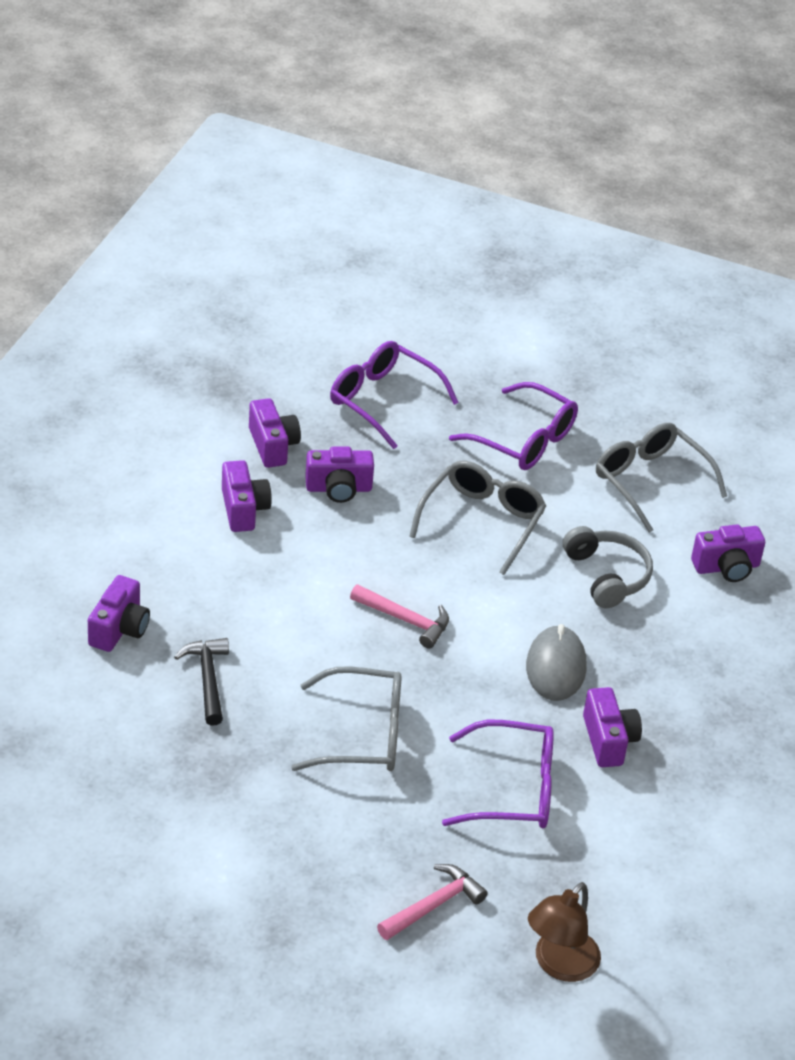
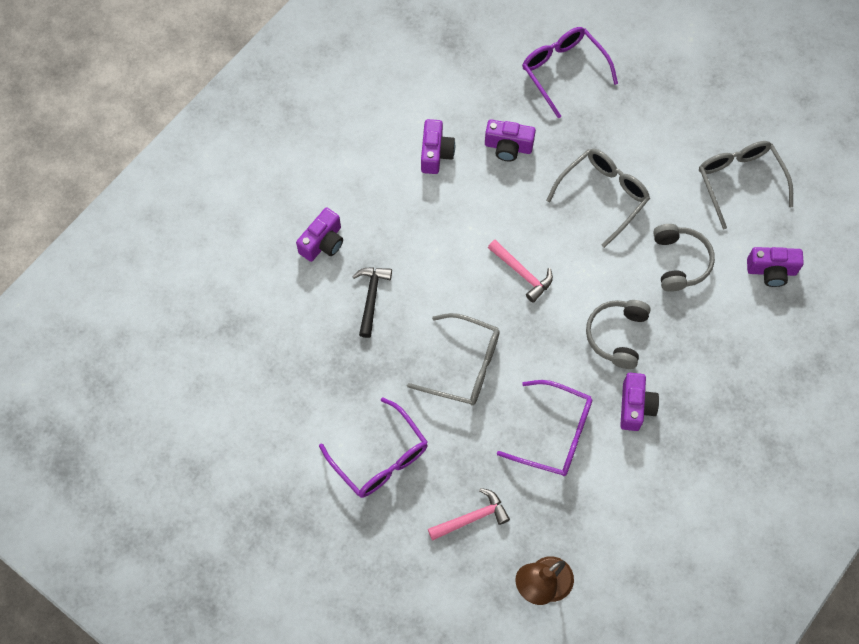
camera: 20 degrees right, 25 degrees up
(273, 446) = (472, 99): purple camera -> none
(523, 440) = (656, 125): purple glasses -> purple glasses (380, 457)
(555, 667) = (617, 335): grey mouse -> grey headphones

